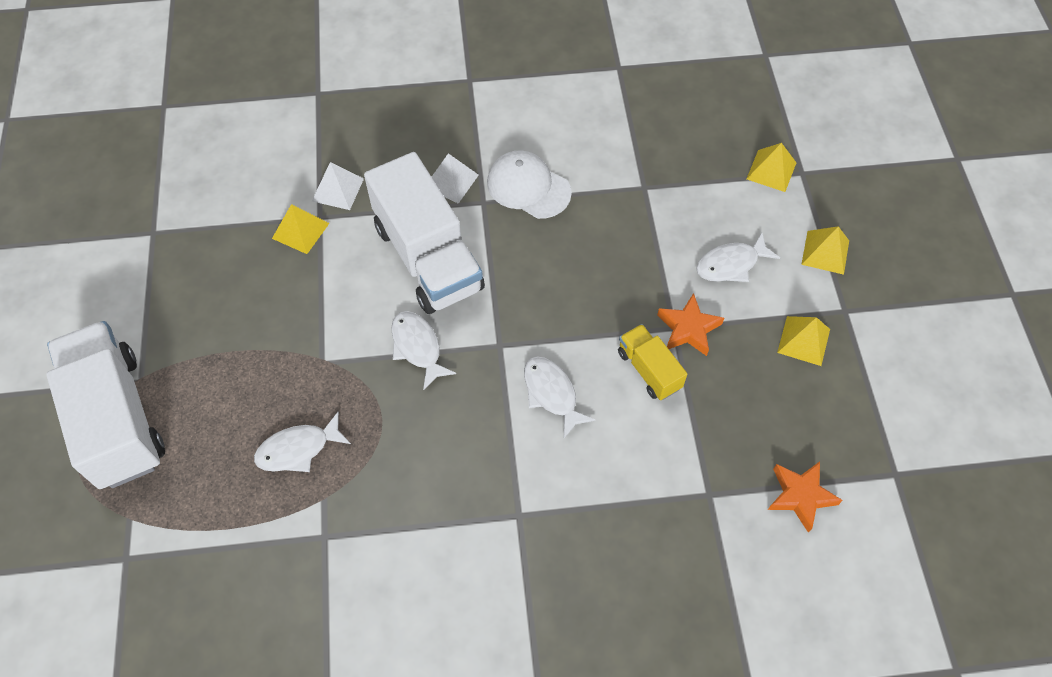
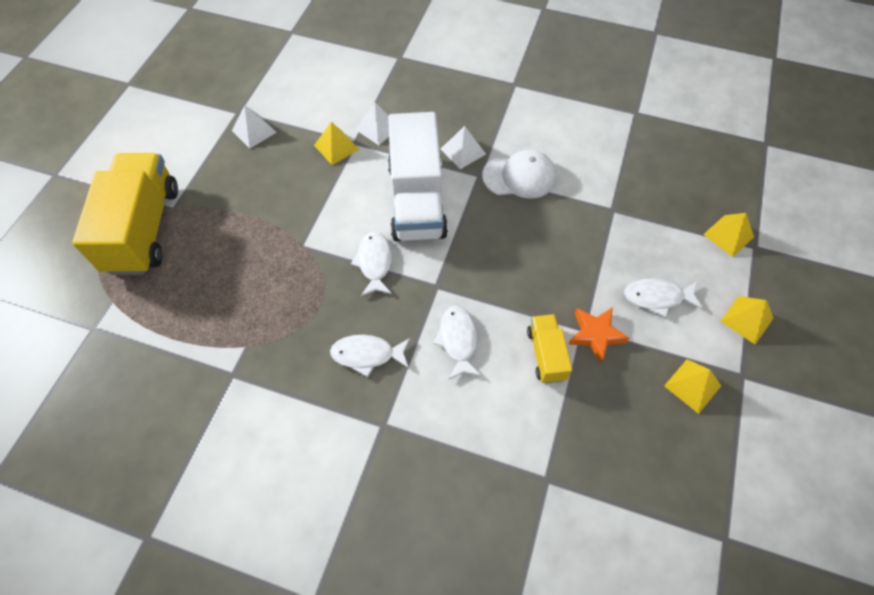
camera: 25 degrees right, 0 degrees up
(117, 419) = (144, 229): white truck -> yellow truck
(187, 248) = (254, 131): none -> white pyramid
(298, 449) = (249, 302): white fish -> white fish (367, 355)
(528, 187) = (519, 176): white cap -> white cap turned 120 degrees clockwise
(800, 496) = (627, 518): orange star -> none

